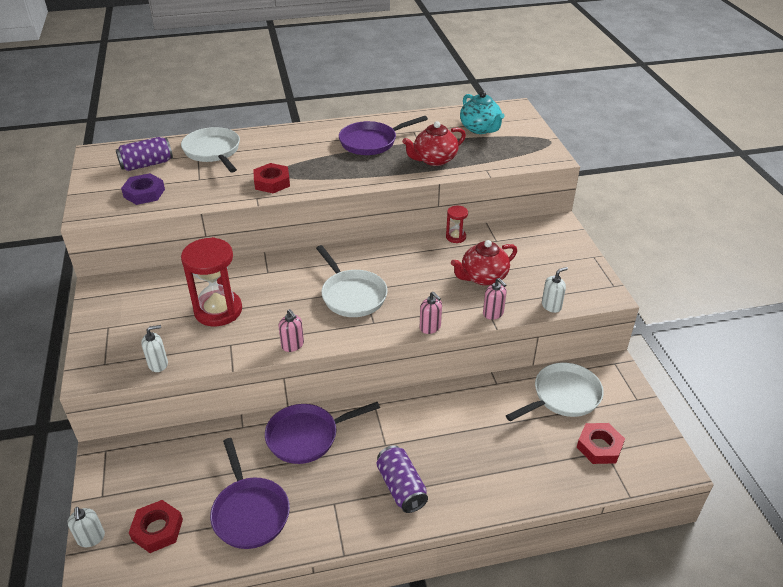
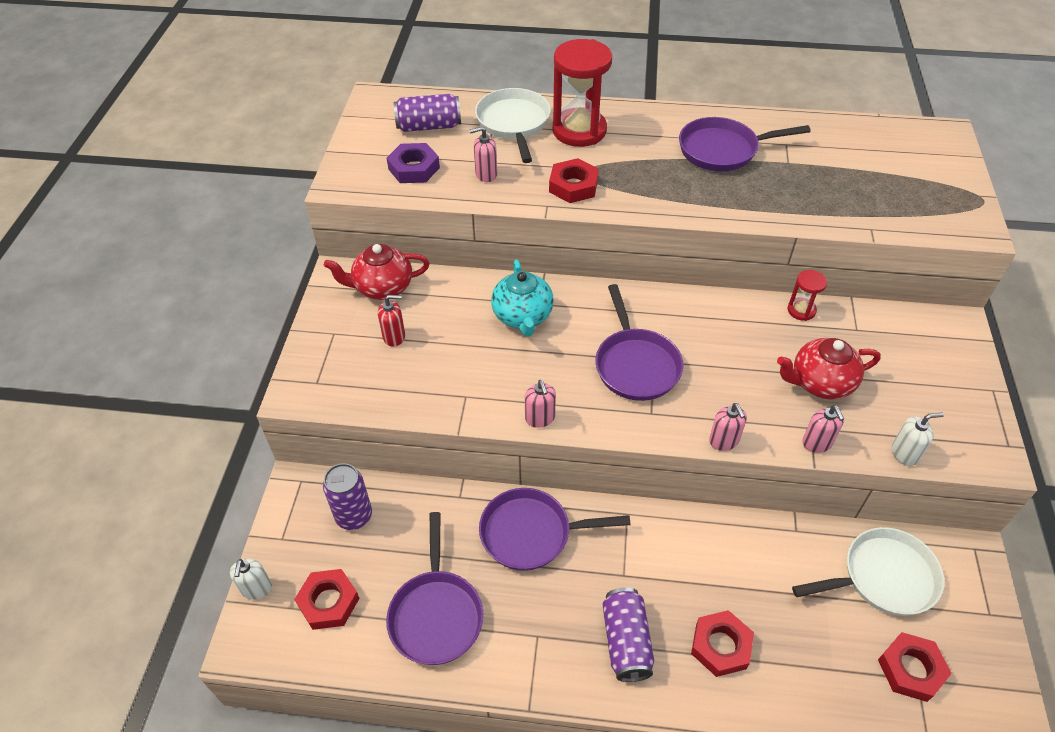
camera: 20 degrees right, 10 degrees up
(158, 364) = (375, 400): white soap dispenser -> none
(159, 318) = (394, 336): none -> red soap dispenser
(159, 463) = (354, 516): none -> purple can
(203, 187) = (486, 174): none -> pink soap dispenser
(218, 310) = (465, 344): red hourglass -> red hourglass (579, 130)
(352, 295) = (635, 364): white pan -> purple pan
(434, 160) = (801, 197): red teapot -> red teapot (382, 287)
(469, 470) = (721, 646): none -> red nut
(480, 129) = (884, 159): turquoise teapot -> turquoise teapot (523, 316)

